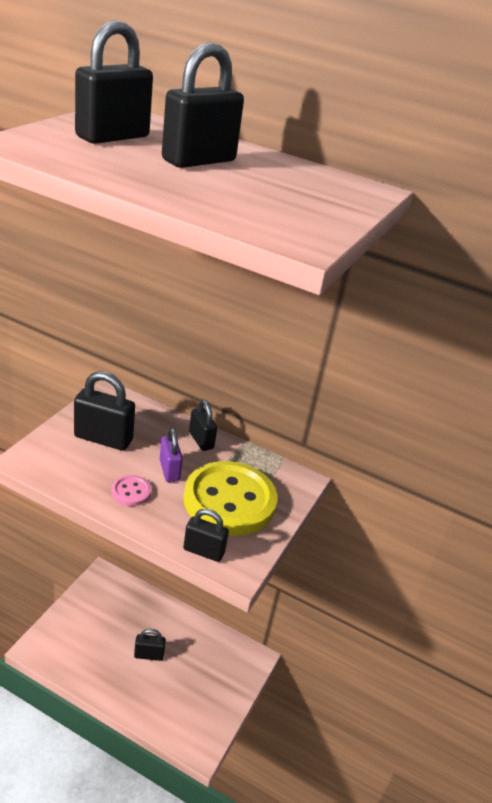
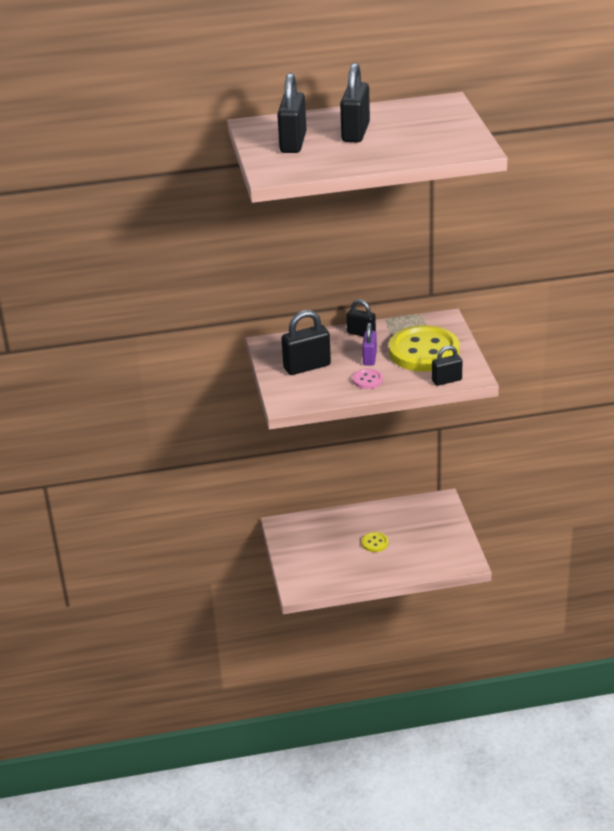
camera: 30 degrees left, 0 degrees up
(149, 655) = (375, 543): black padlock -> yellow button
(169, 470) = (369, 358): purple padlock -> purple padlock turned 60 degrees clockwise

